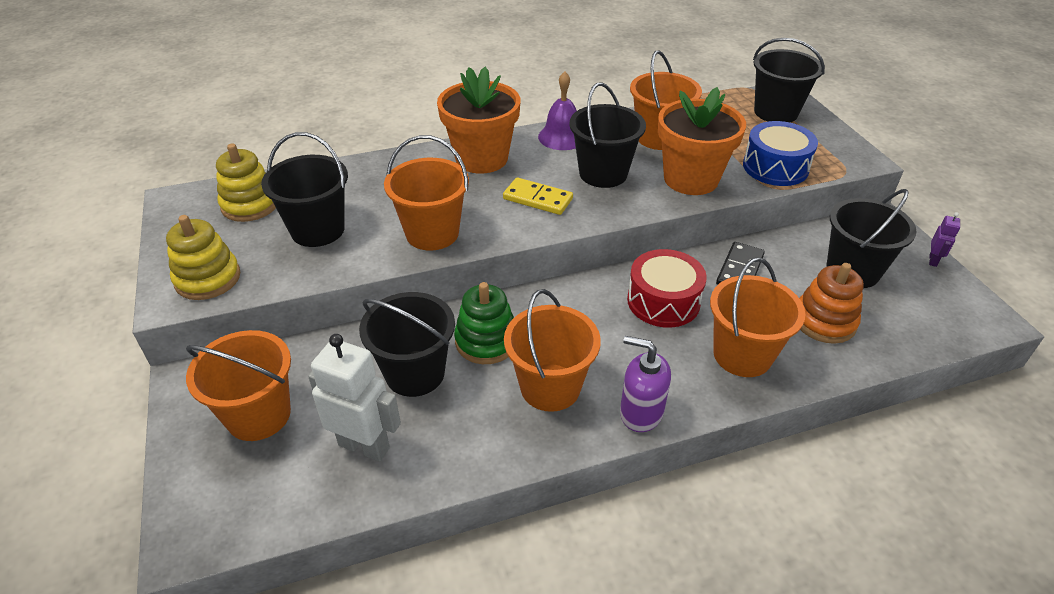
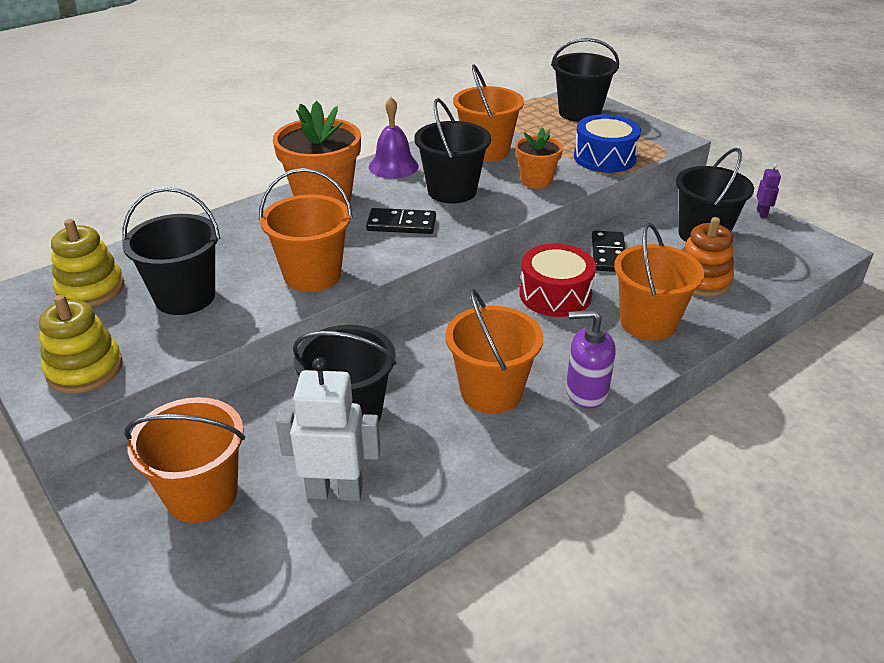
camera: 20 degrees left, 5 degrees down
(486, 341) = (406, 367): green stacking toy -> none
(537, 199) = (401, 224): yellow domino -> black domino
(691, 179) = (536, 181): orange flower pot -> orange flower pot, size x0.58

